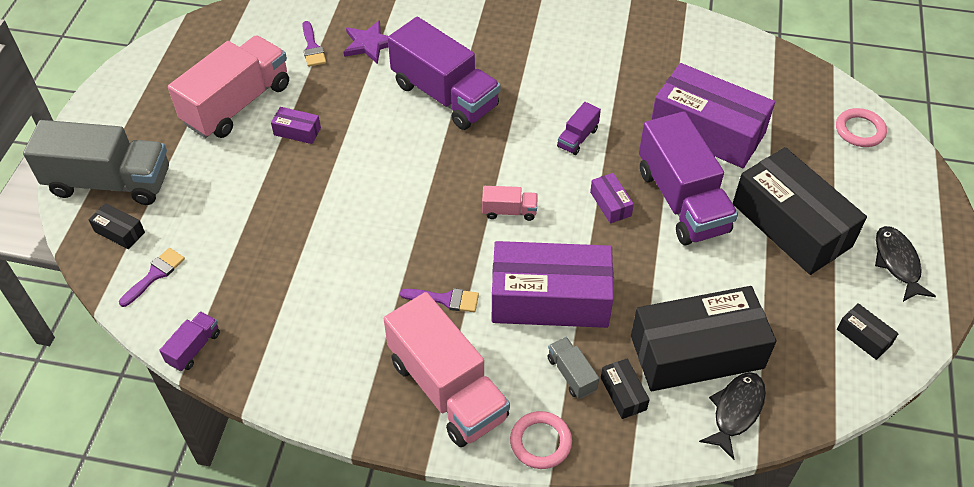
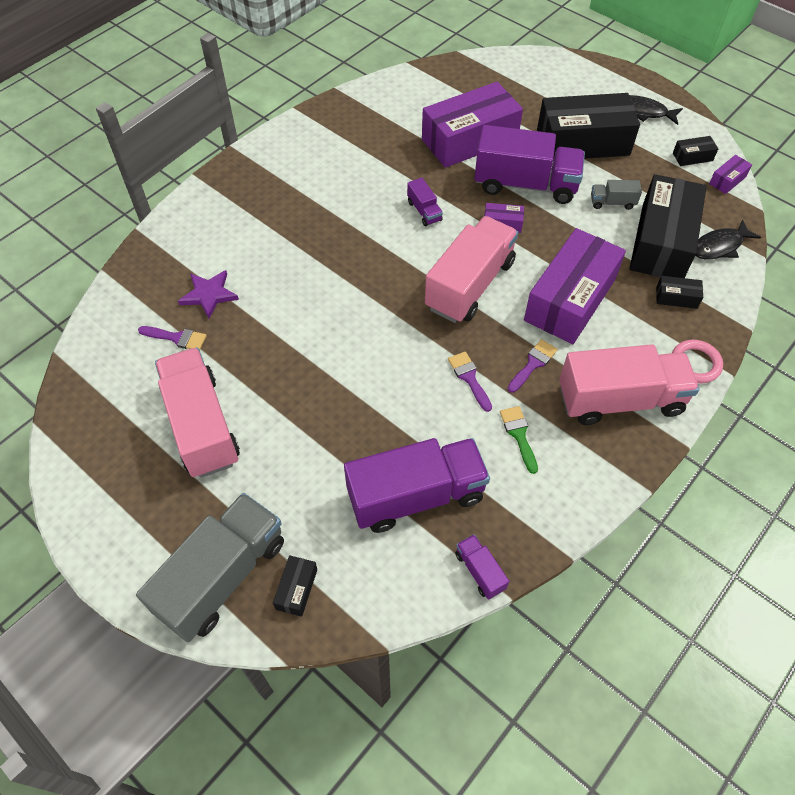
camera: 60 degrees left, 5 degrees up
(119, 232) = (296, 589): black box -> black box turned 45 degrees counterclockwise
(155, 275) = (372, 575): purple brush -> purple brush (469, 378)
(297, 131) = (275, 391): purple box -> purple box (727, 180)
(354, 320) = (519, 435): none -> green brush
(445, 95) = (314, 270): purple truck -> purple truck (416, 496)
(509, 211) = (470, 285): pink truck -> pink truck, size x2.29
(571, 374) = (645, 319): grey truck -> grey truck (612, 202)
(736, 411) = (719, 246): black fish -> black fish turned 90 degrees counterclockwise
(859, 130) = (524, 70): pink ring -> none

